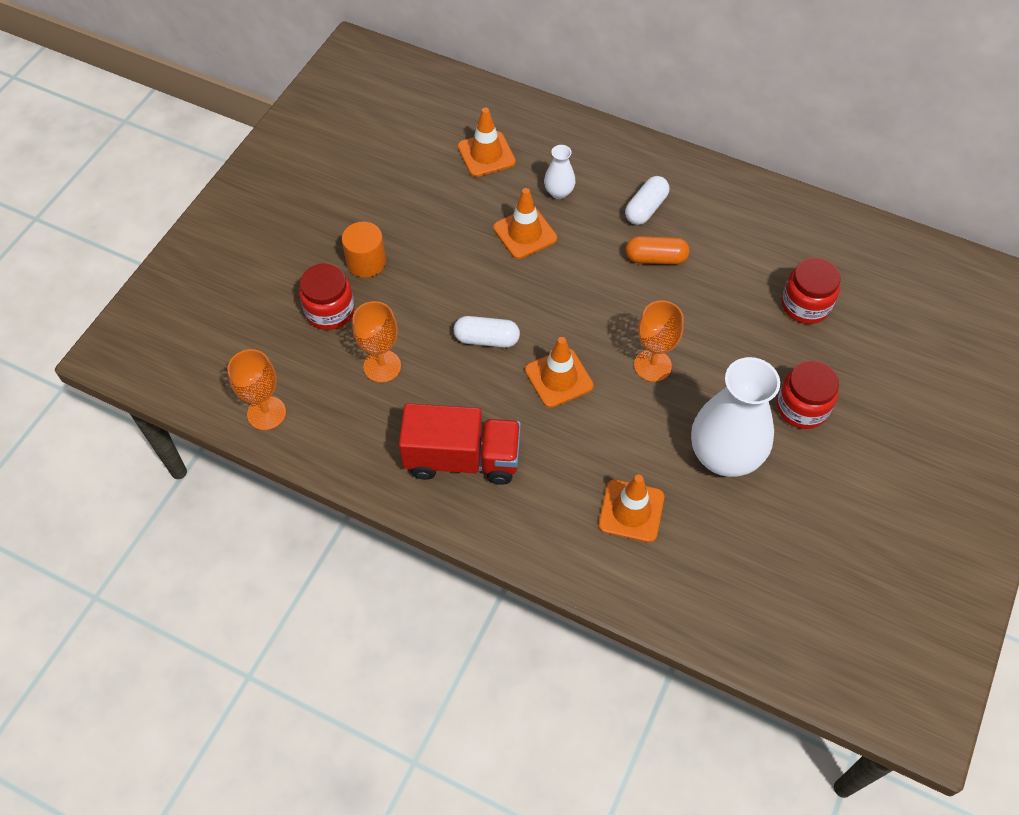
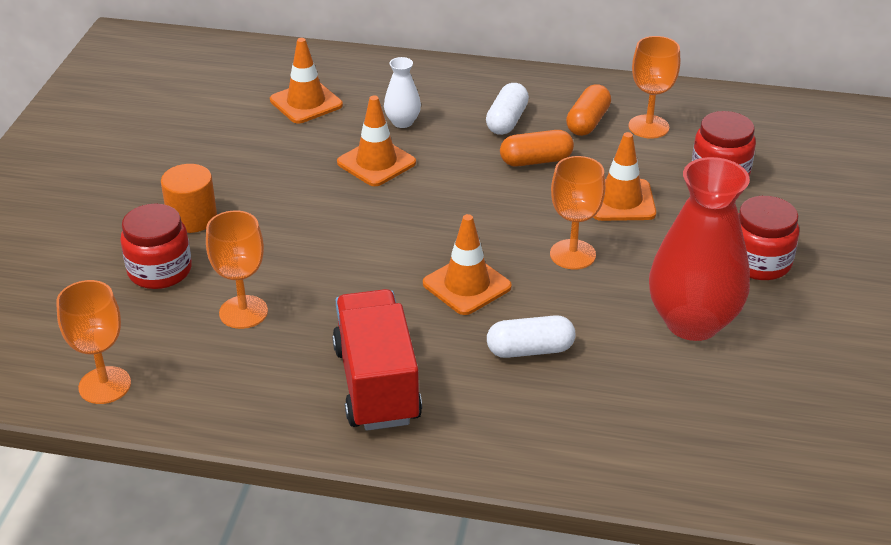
camera: 15 degrees left, 20 degrees down
(462, 458) = (376, 384): red truck -> red truck turned 90 degrees counterclockwise
(486, 339) = (366, 264): white capsule -> white capsule (530, 350)
(631, 511) = (605, 395): orange traffic cone -> orange traffic cone (621, 201)
(713, 224) = (587, 122): none -> orange capsule
(724, 456) = (692, 322): white vase -> red vase
(763, 240) = (648, 127): none -> orange goblet

